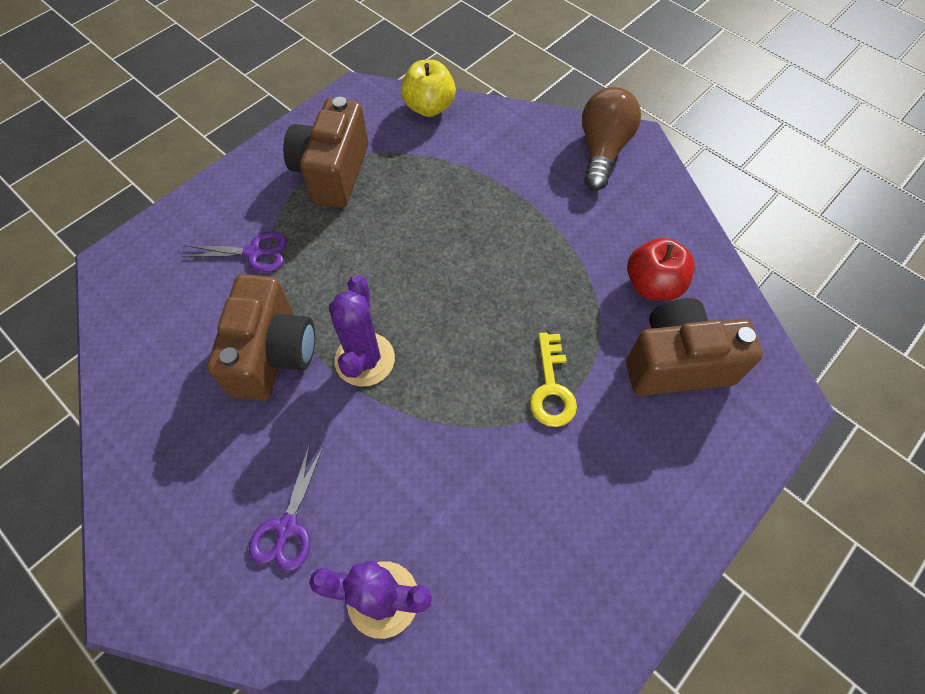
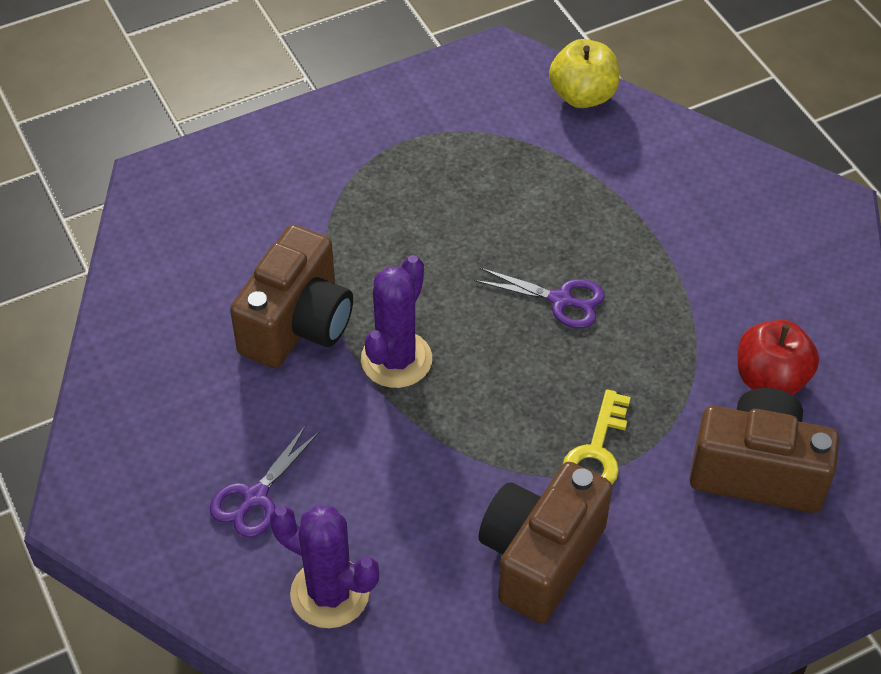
camera: 20 degrees right, 10 degrees down
(254, 253) = (312, 210): purple scissors -> purple scissors (561, 300)
(332, 172) = (434, 144): brown camera -> brown camera (540, 557)
(602, 150) = (782, 206): brown light bulb -> none

